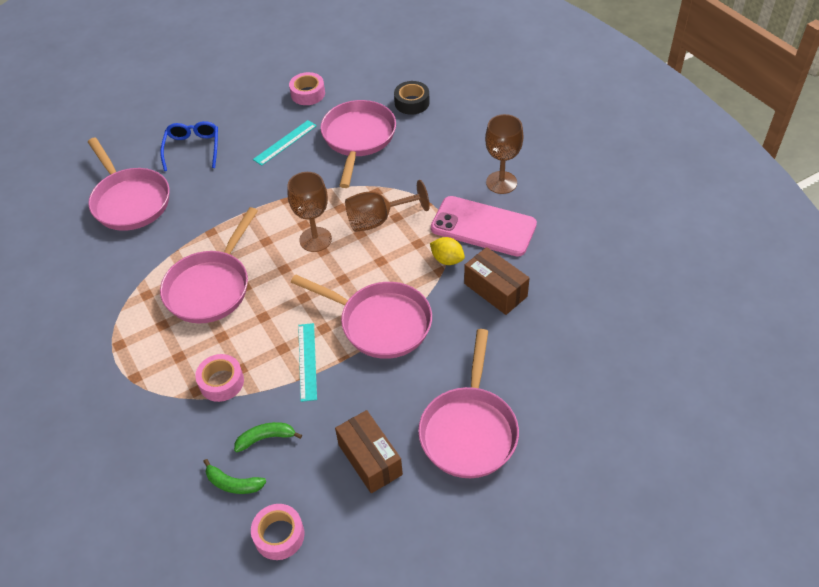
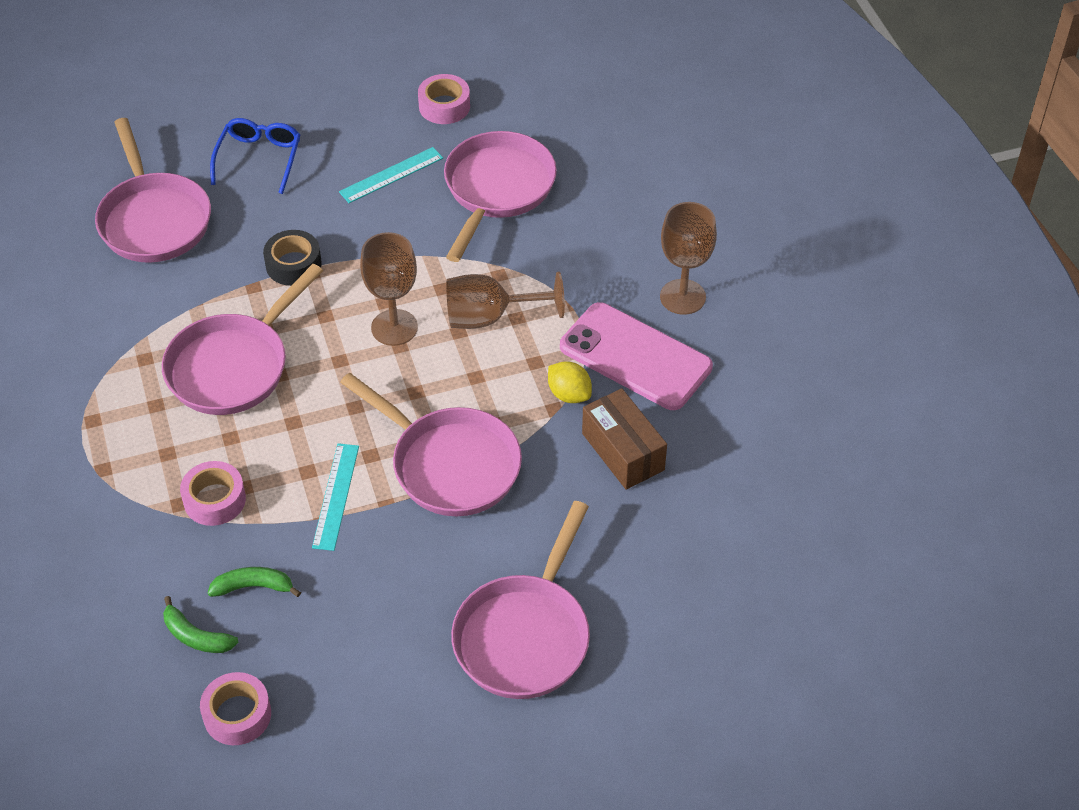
camera: 10 degrees right, 0 degrees up
(370, 459) = (382, 644): brown box -> none
(412, 103) = (591, 149): black tape -> black tape (293, 265)

